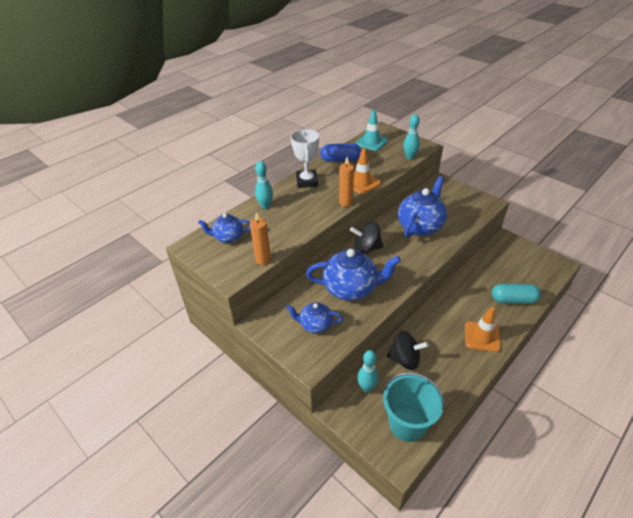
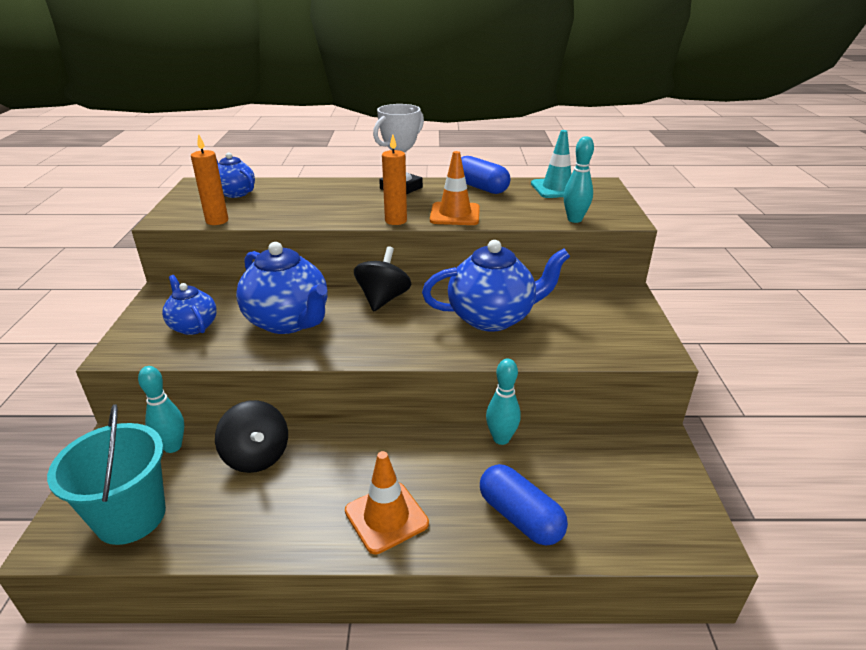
camera: 45 degrees right, 10 degrees down
(265, 206) = (317, 188): turquoise bowling pin -> turquoise bowling pin (501, 438)
(366, 248) = (383, 299): black spinning top -> black spinning top turned 60 degrees clockwise
(513, 300) = (520, 517): turquoise capsule -> blue capsule

